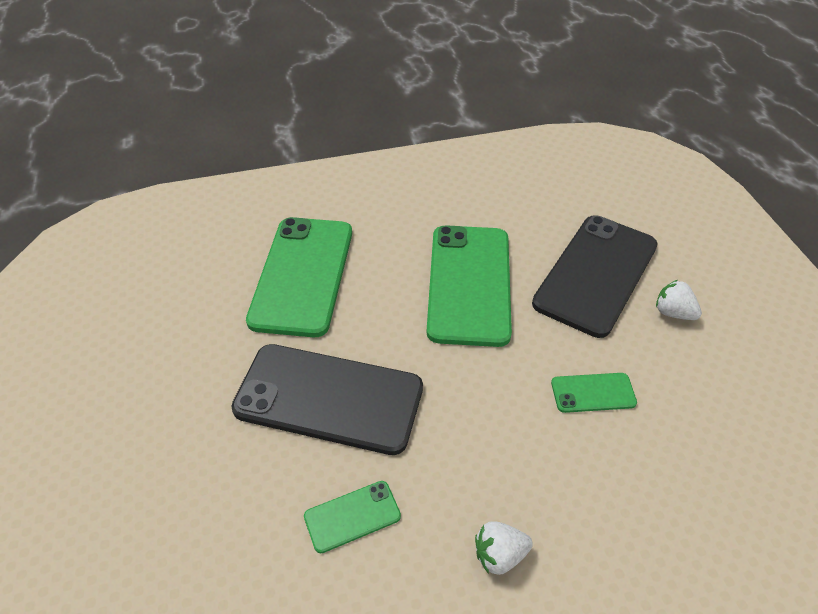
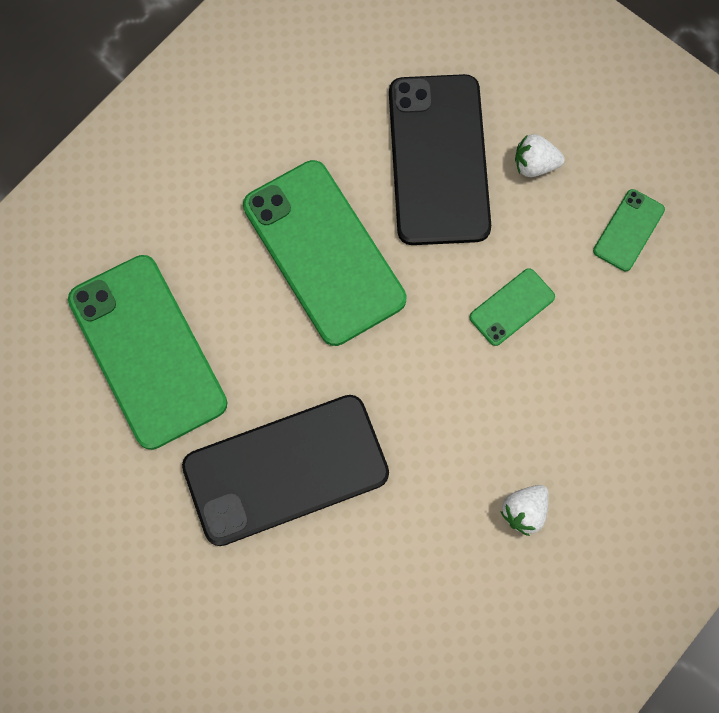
camera: 35 degrees left, 25 degrees up
(352, 516) = (389, 561): green phone -> green phone (628, 230)

